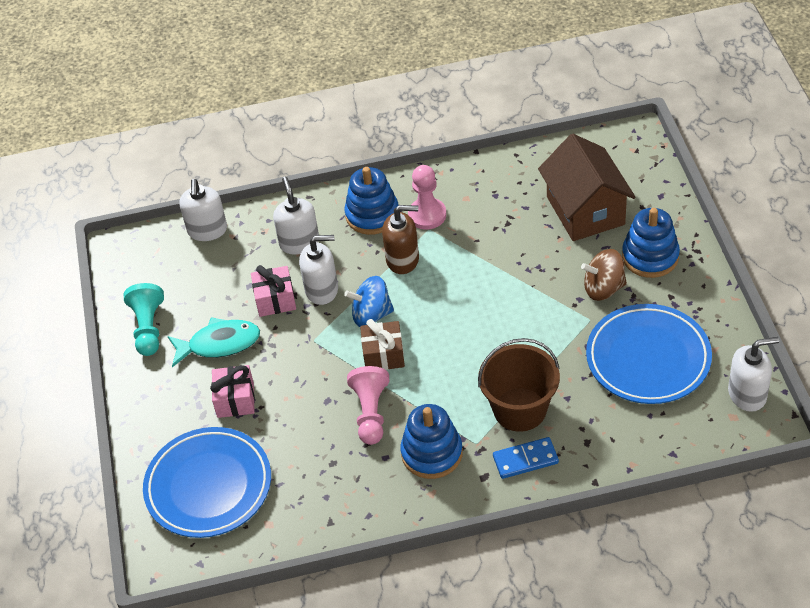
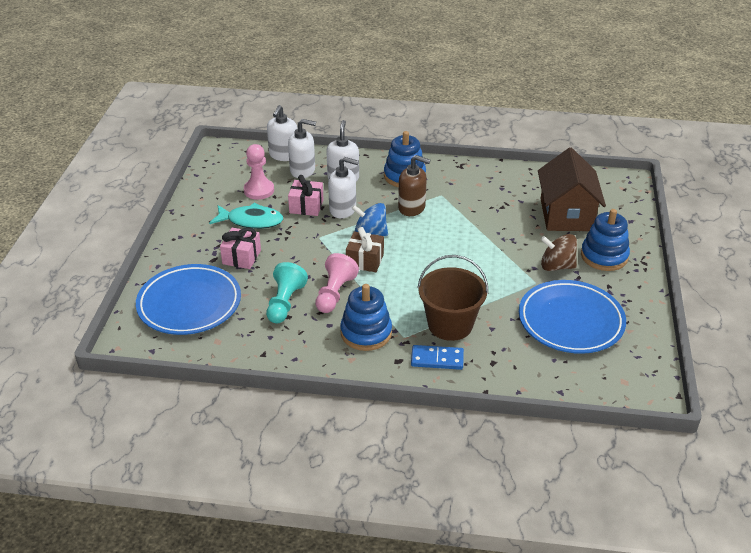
camera: 15 degrees right, 10 degrees down
(148, 328) = (209, 198): turquoise pawn -> turquoise pawn (285, 303)
(427, 215) = (444, 186): pink pawn -> pink pawn (259, 190)
(747, 394) = (643, 369): white soap dispenser -> white soap dispenser (303, 170)

